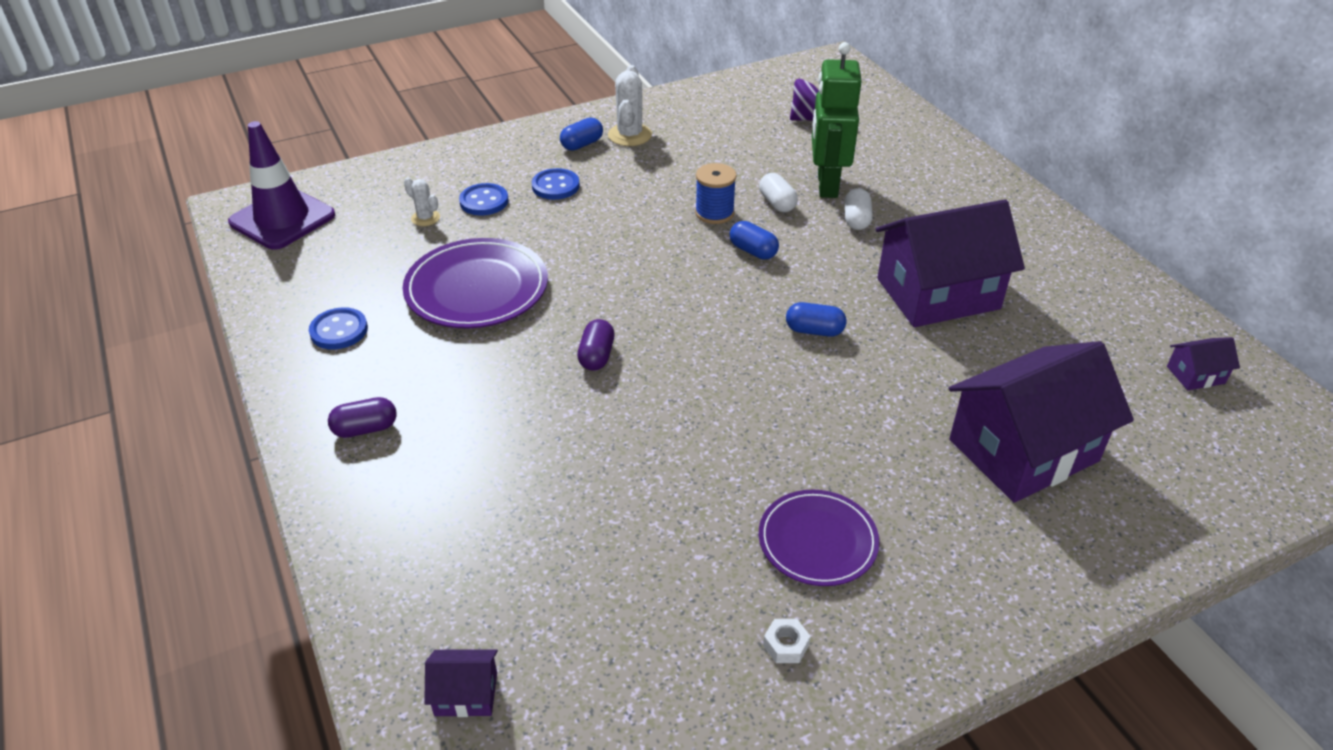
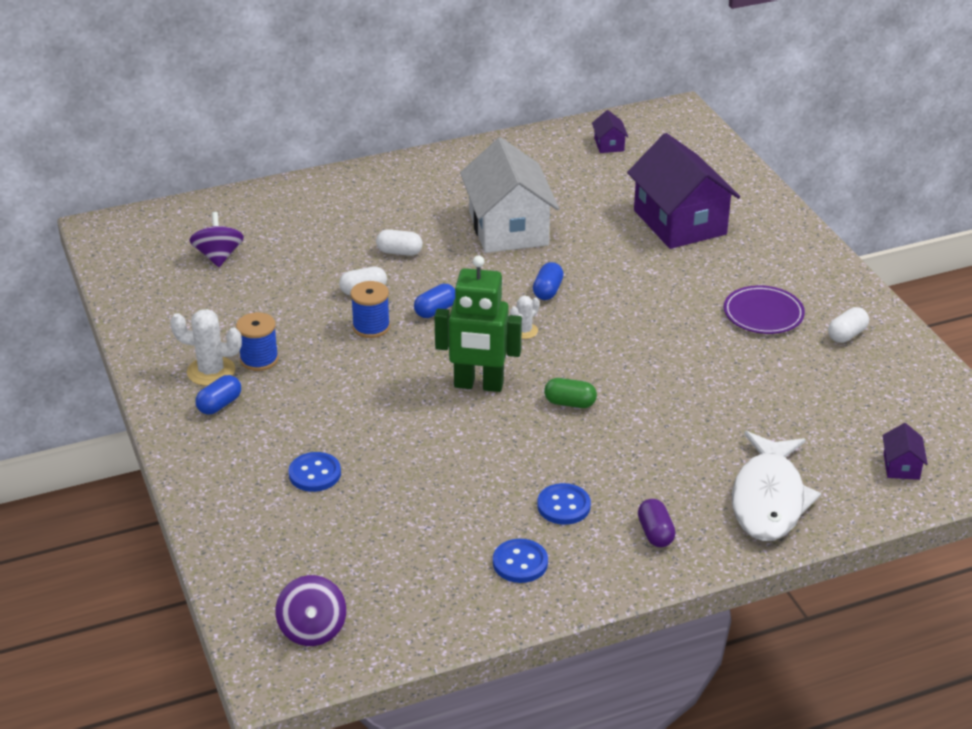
camera: 85 degrees left, 5 degrees down
(282, 219) = (312, 629): purple traffic cone -> purple spinning top
(411, 534) = (769, 499): none -> white fish
(425, 218) = (337, 515): white cactus -> white cactus (524, 331)
(477, 289) = (466, 474): purple plate -> none
(555, 186) = (298, 424): blue button -> blue button (563, 506)
(582, 144) = (219, 405): blue capsule -> blue capsule turned 75 degrees clockwise
(596, 356) = (570, 403): purple capsule -> green capsule
(651, 156) = (259, 359): none -> blue spool
(785, 645) = (847, 335): white nut -> white capsule
(826, 185) = (340, 261): green robot -> green robot (478, 385)
(938, 293) = (508, 228): purple house -> white house

